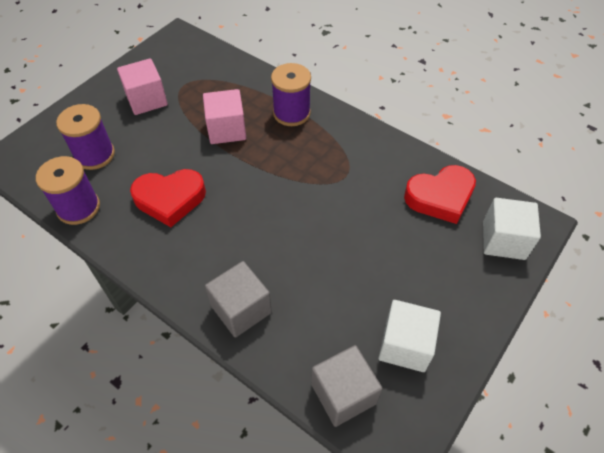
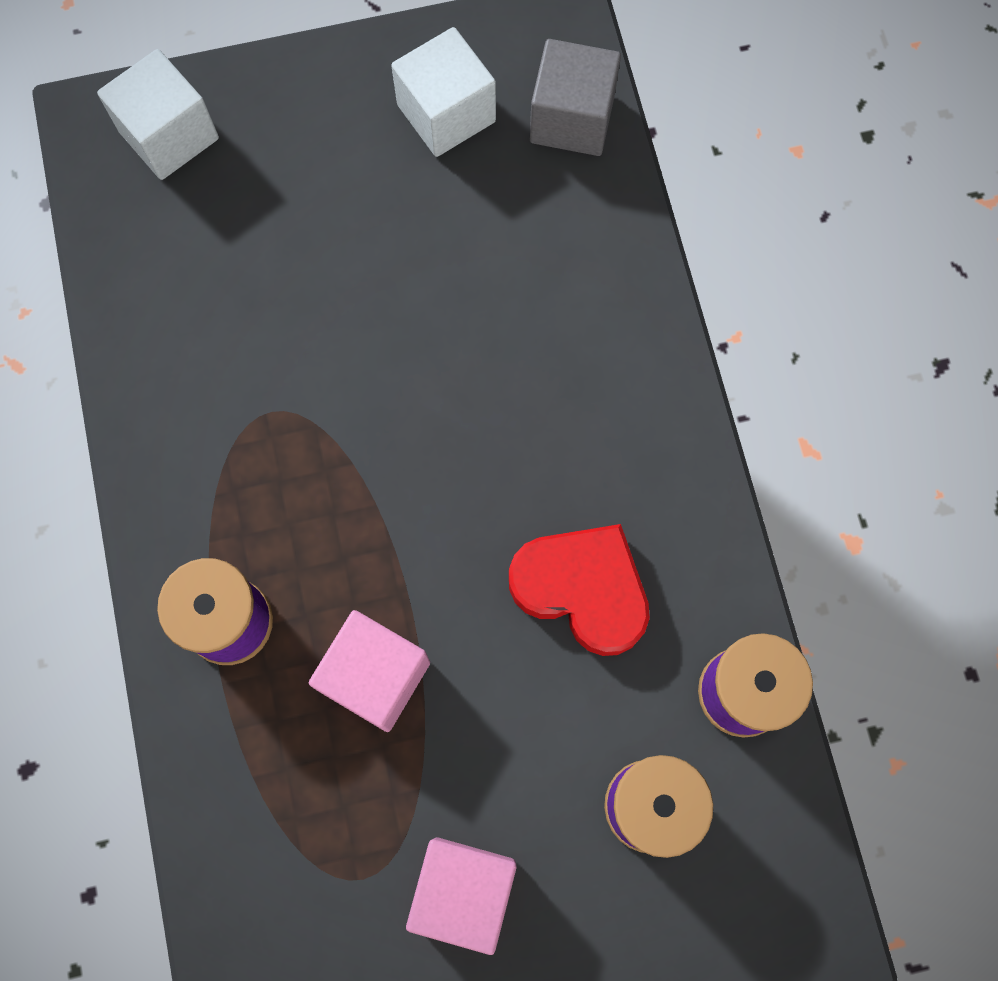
camera: 140 degrees left, 20 degrees up
(241, 309) = (611, 314): grey cube -> none
(440, 197) = (174, 262): red heart -> none

